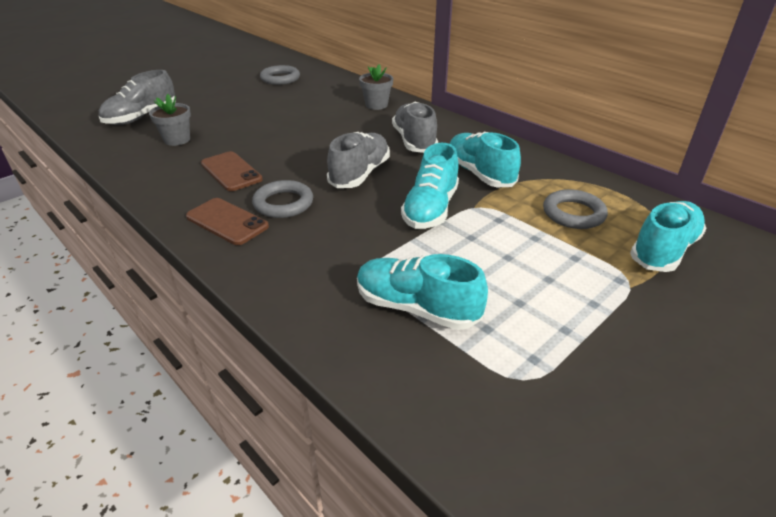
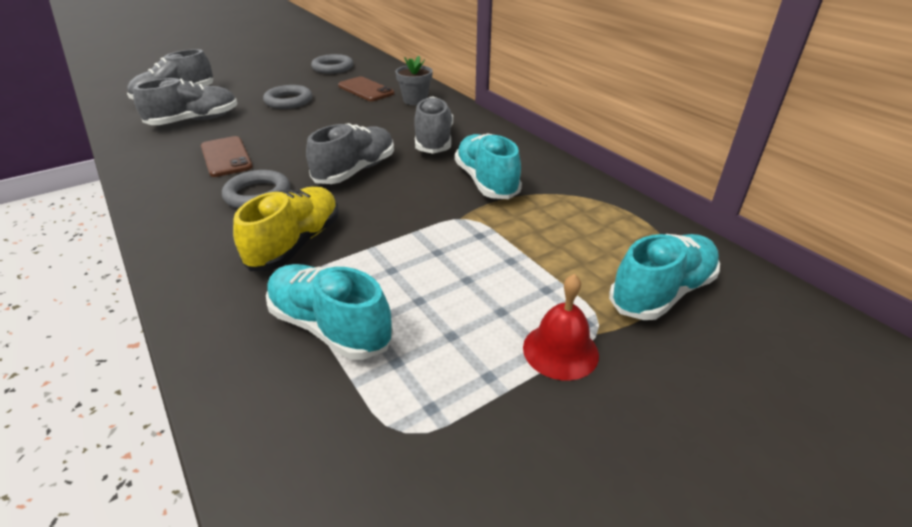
camera: 10 degrees right, 0 degrees up
(177, 140) = (194, 121): grey flower pot -> grey shoe
(227, 221) = (189, 208): brown phone -> brown phone (366, 90)
(345, 243) = (295, 244): none -> yellow shoe
(430, 209) = (410, 216): turquoise shoe -> none
(573, 213) = (571, 237): grey ring -> grey ring (288, 101)
(609, 303) = (560, 350): none -> red bell

